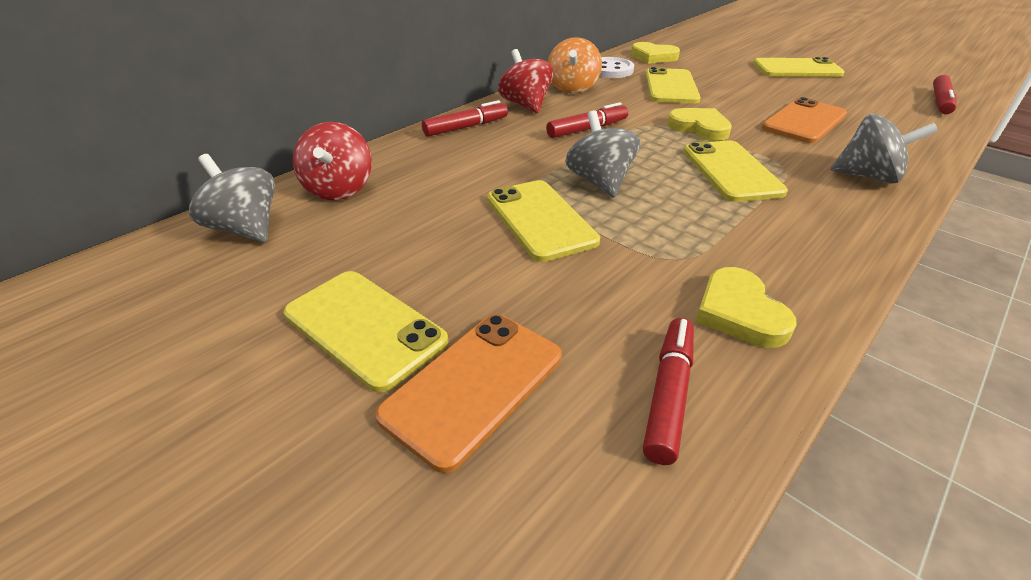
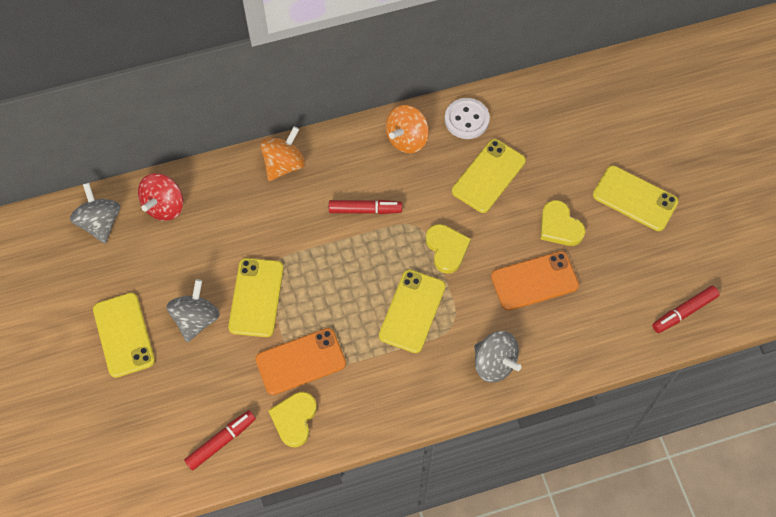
camera: 30 degrees right, 25 degrees up
(466, 127) = (284, 164): red marker -> orange spinning top
(473, 385) = (149, 393): orange phone -> orange phone (300, 361)
(525, 105) = (349, 151): red spinning top -> none
(599, 182) = (319, 278): grey spinning top -> grey spinning top (196, 319)
(653, 57) = (530, 111): yellow heart -> yellow heart (559, 226)

